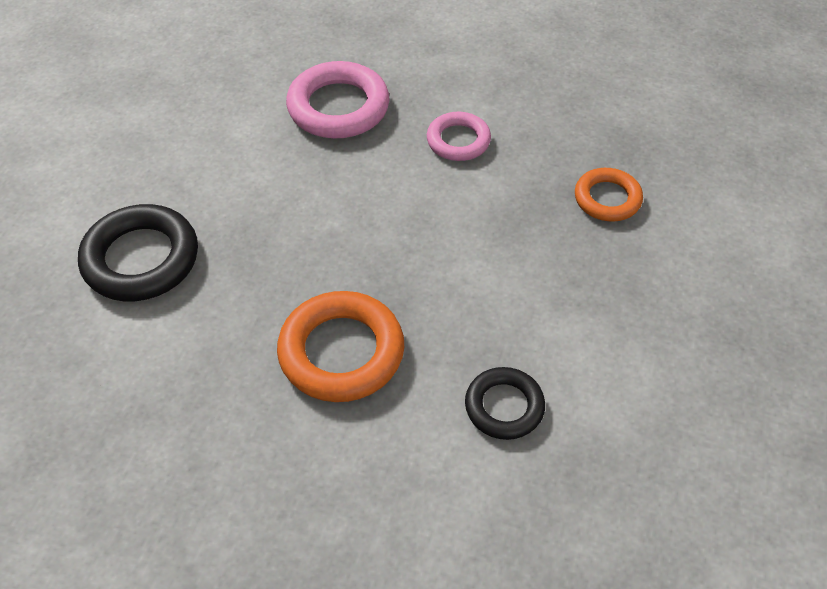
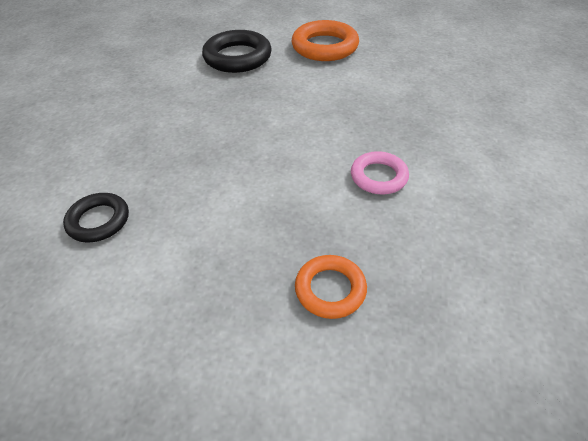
camera: 85 degrees right, 5 degrees down
(338, 107) = (393, 110): pink ring -> none
(341, 352) = (161, 137): orange ring -> orange ring (325, 47)

